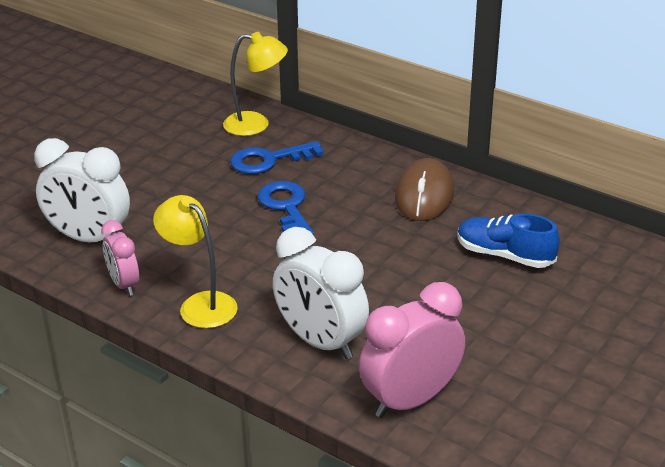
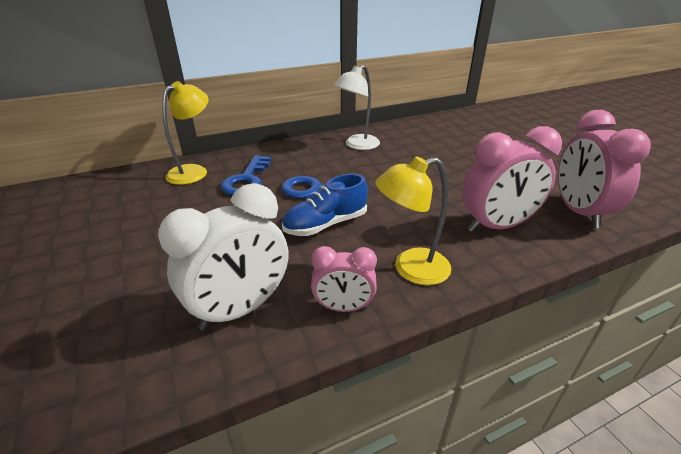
camera: 60 degrees left, 0 degrees up
(320, 342) = (496, 226): white clock -> pink clock
(424, 195) = (357, 145): brown mouse -> white lamp
(504, 255) = (440, 143): blue shoe -> blue shoe (326, 224)

